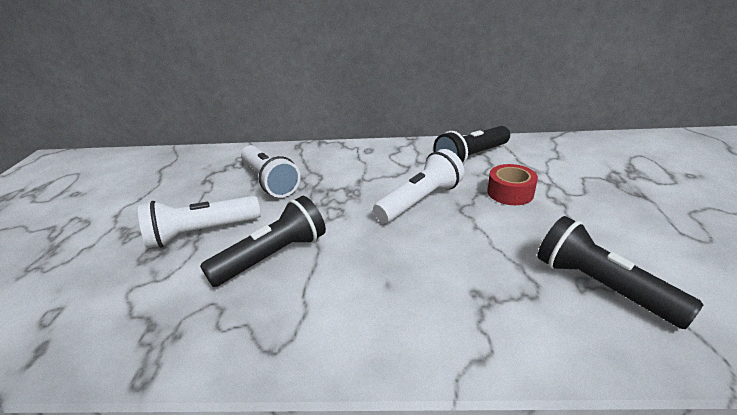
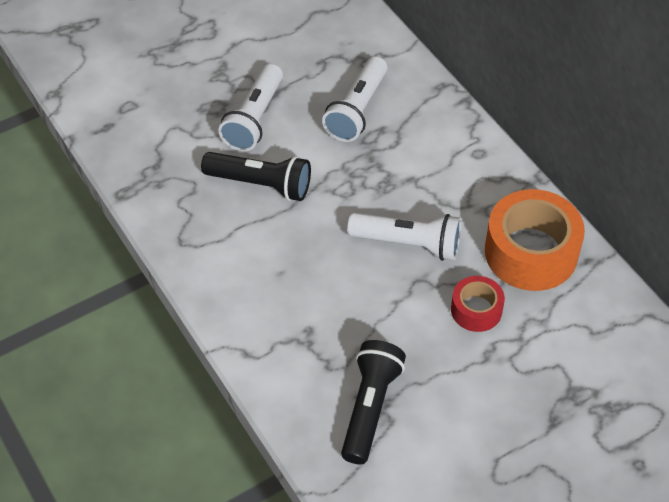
camera: 55 degrees right, 20 degrees up
(201, 232) = (254, 119): white flashlight -> white flashlight turned 105 degrees counterclockwise
(471, 157) = (531, 252): black flashlight -> orange tape

